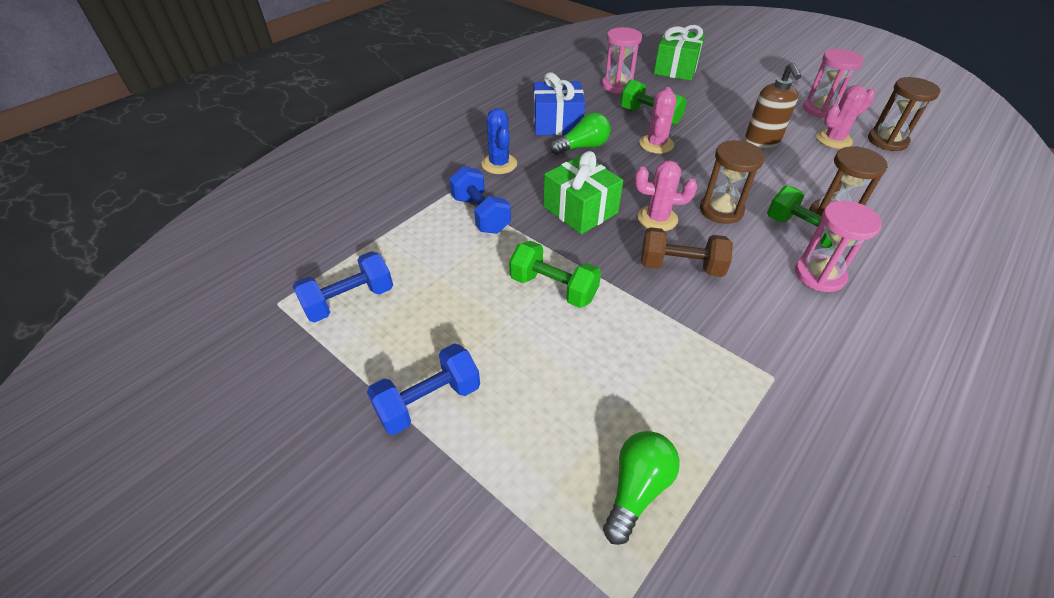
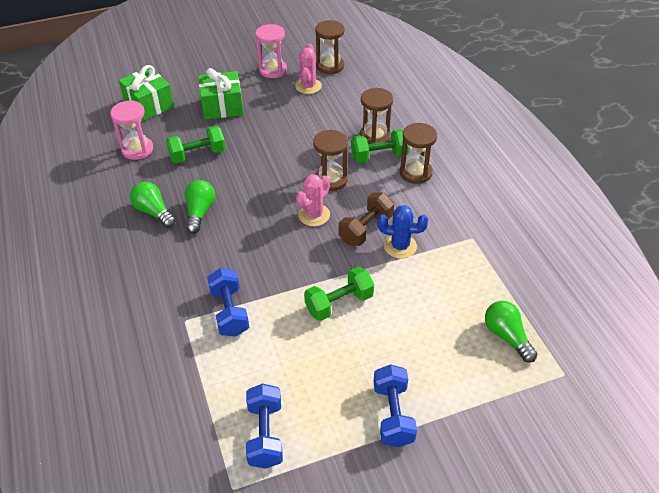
camera: 60 degrees left, 0 degrees up
(480, 214) = (229, 312): blue dumbbell -> blue dumbbell turned 75 degrees clockwise
(499, 164) = (175, 273): blue cactus -> blue cactus (400, 246)
(557, 123) = (154, 212): blue gift -> green light bulb
(580, 210) = (272, 250): green gift -> green gift (222, 106)
(656, 144) = (234, 171): pink cactus -> none
(762, 142) = (280, 118): brown soap dispenser -> none
(819, 275) = (415, 173): pink hourglass -> brown hourglass

